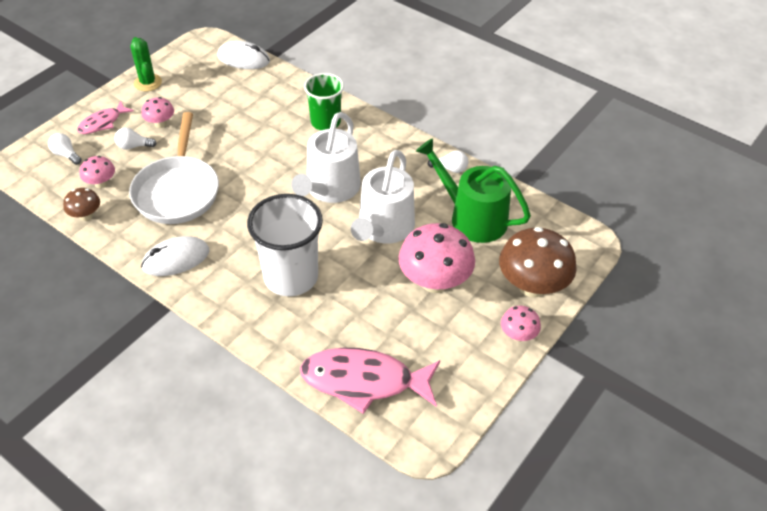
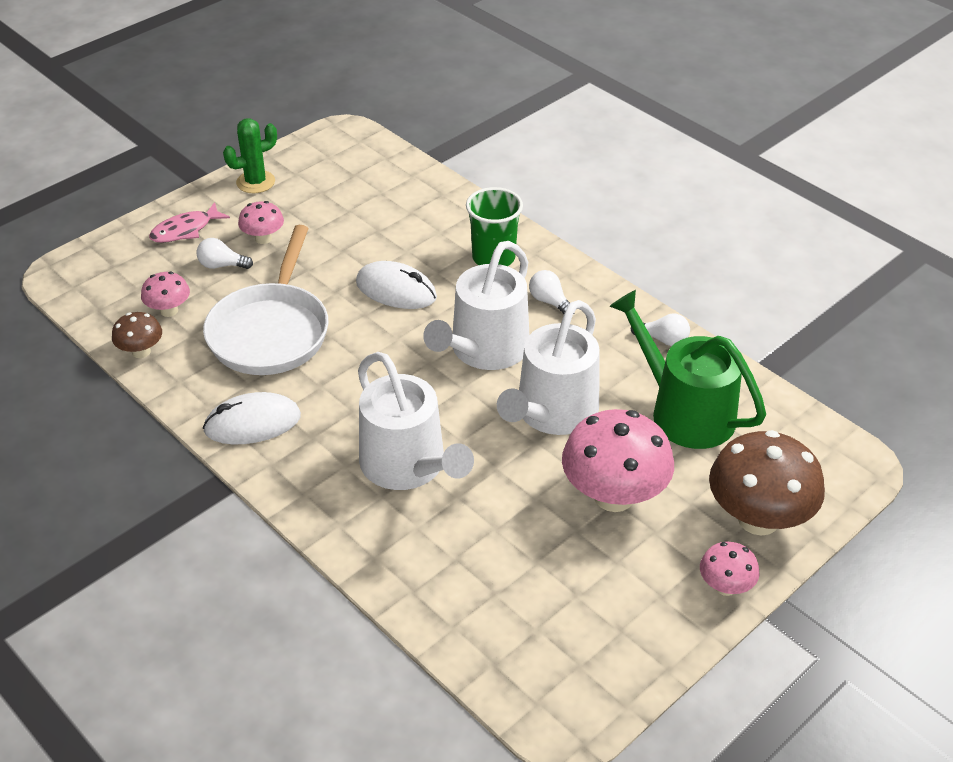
camera: 10 degrees right, 5 degrees down
(66, 155) = (129, 268): white light bulb -> white light bulb (549, 302)
(148, 83) = (255, 182): green cactus -> green cactus turned 75 degrees clockwise
(243, 59) = (393, 161): white mouse -> white mouse (396, 290)
(291, 277) = (408, 466): white cup -> white watering can
(364, 381) = (487, 623): pink fish -> none

